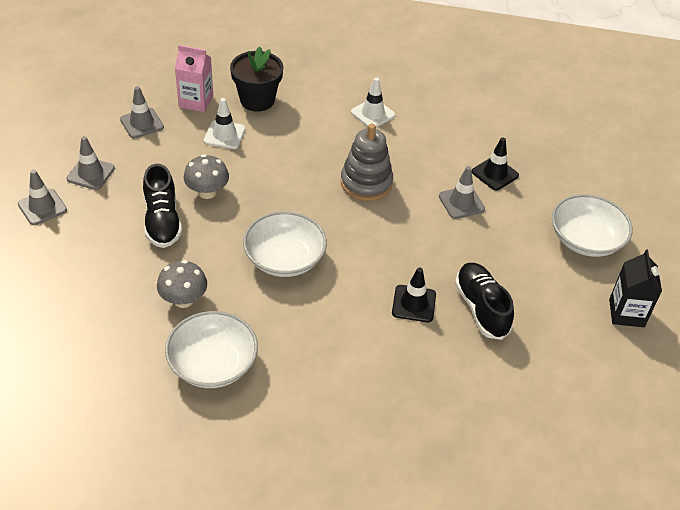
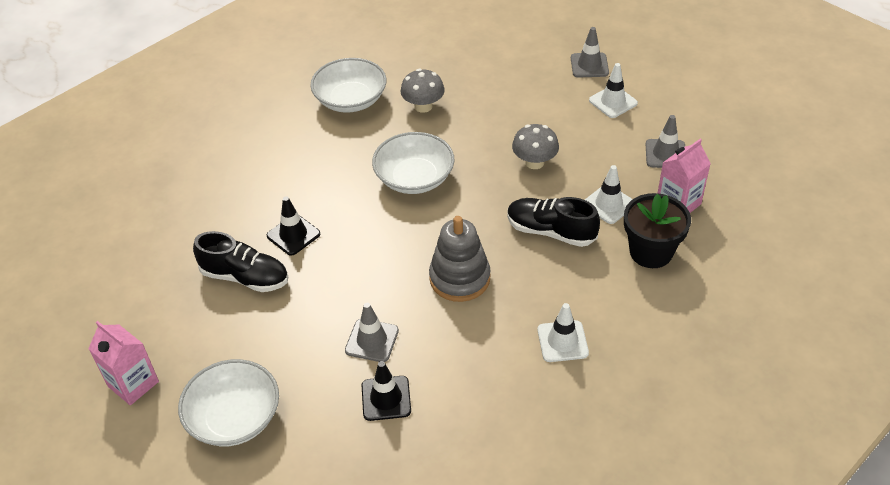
camera: 130 degrees right, 0 degrees up
(90, 173) = (613, 102): grey traffic cone -> white traffic cone
(162, 221) = (519, 123): black shoe -> black shoe (550, 231)
(626, 313) = (133, 384): black carton -> pink carton

